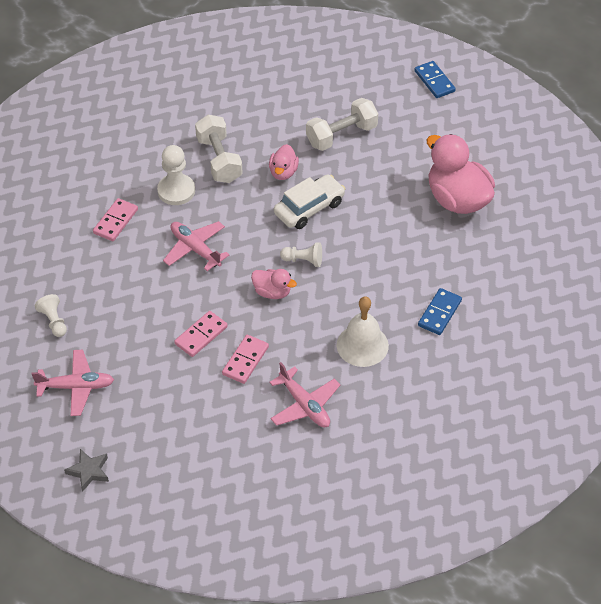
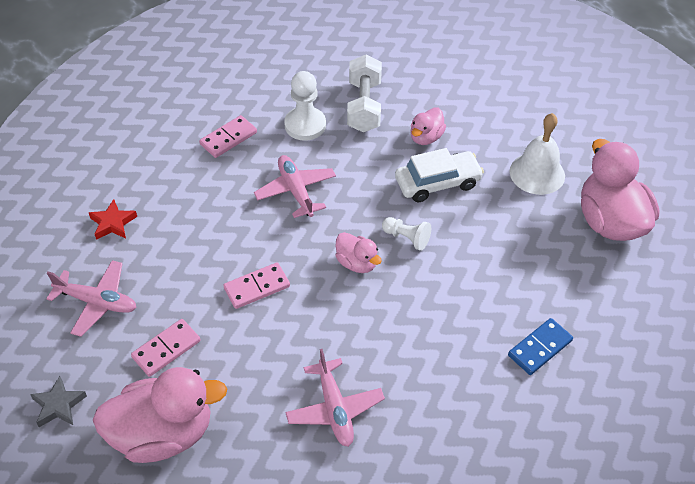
camera: 20 degrees right, 0 degrees up
(54, 321) = (113, 223): white pawn -> red star
(182, 464) = (163, 434): none -> pink duck
(245, 360) = (291, 332): pink domino -> pink domino (166, 349)
(341, 135) = (505, 116): white dumbbell -> none
(362, 345) = (432, 357): white bell -> white bell (537, 173)
(434, 81) = (630, 88): blue domino -> none

